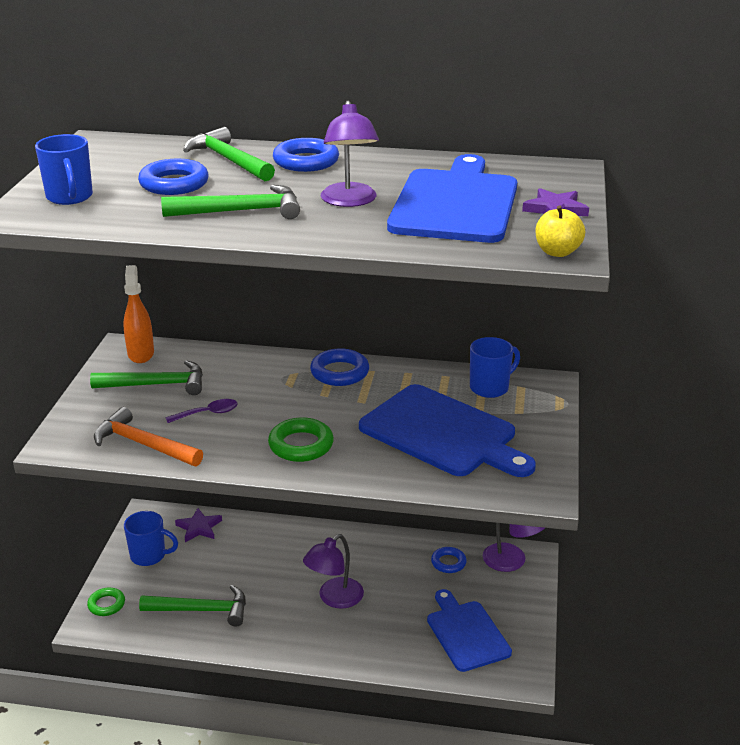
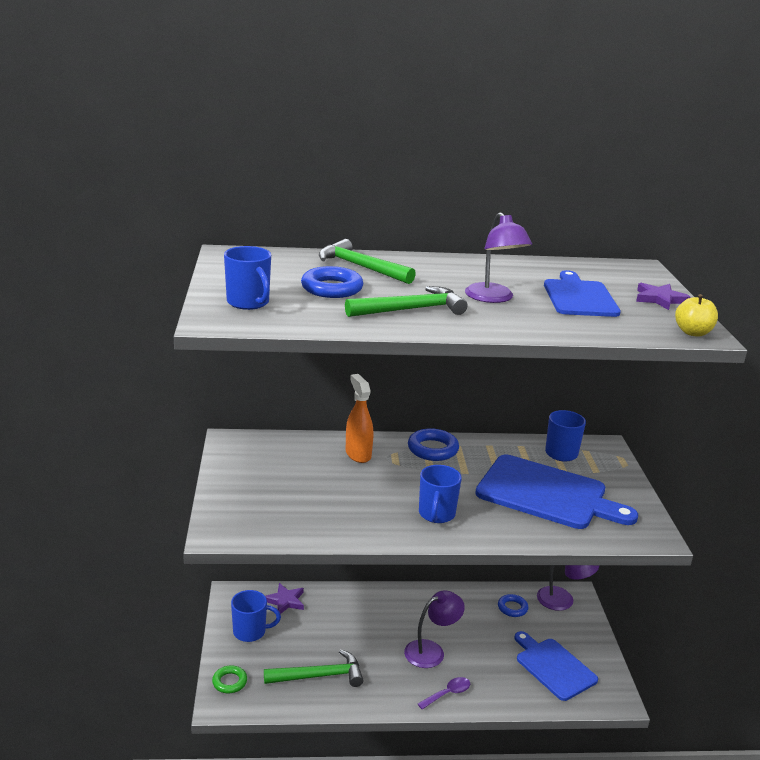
camera: 15 degrees left, 5 degrees down
(141, 354) = (249, 445): orange spray bottle -> orange spray bottle (358, 454)
(143, 444) = (298, 526): orange hammer -> none
(156, 385) = (279, 472): green hammer -> none
(207, 413) = (340, 493): purple spoon -> purple spoon (448, 694)
(301, 445) = (436, 514): green ring -> blue mug
(306, 161) = (427, 266): blue ring -> none
(334, 598) = (431, 651): purple lamp -> purple lamp turned 150 degrees counterclockwise
(455, 203) = (579, 297): blue cutting board -> blue cutting board, size x0.66

